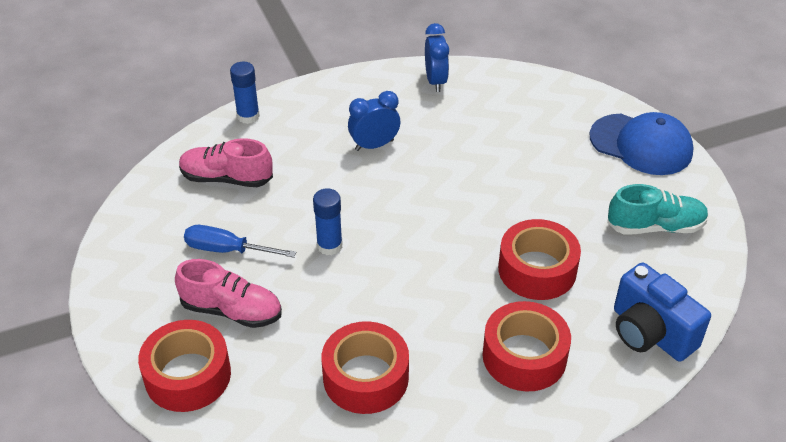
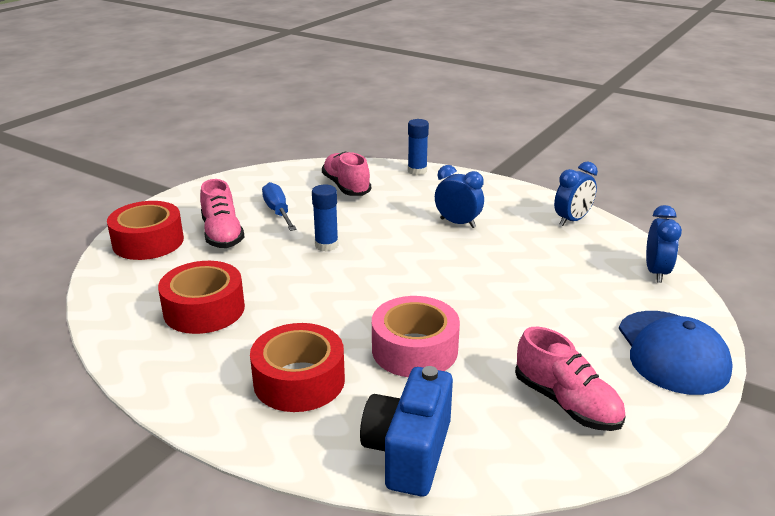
camera: 55 degrees right, 15 degrees down
(537, 270) = (414, 350): red tape -> pink tape
(547, 89) = (656, 272): none -> blue clock
(655, 226) = (566, 403): turquoise shoe -> pink shoe

